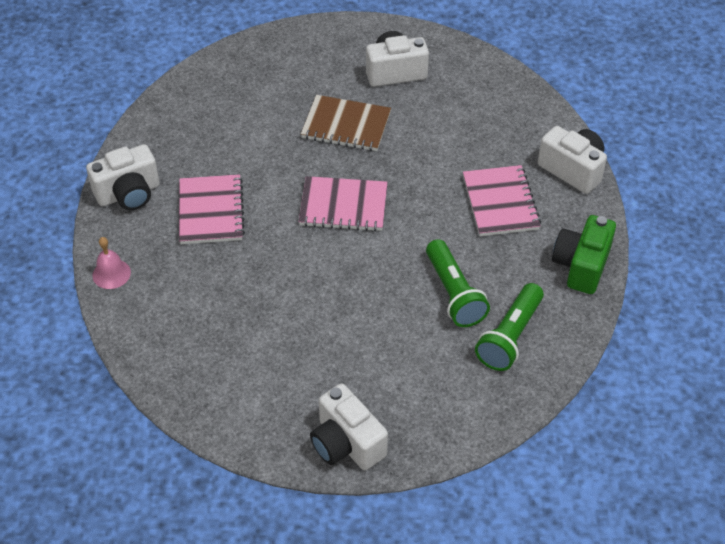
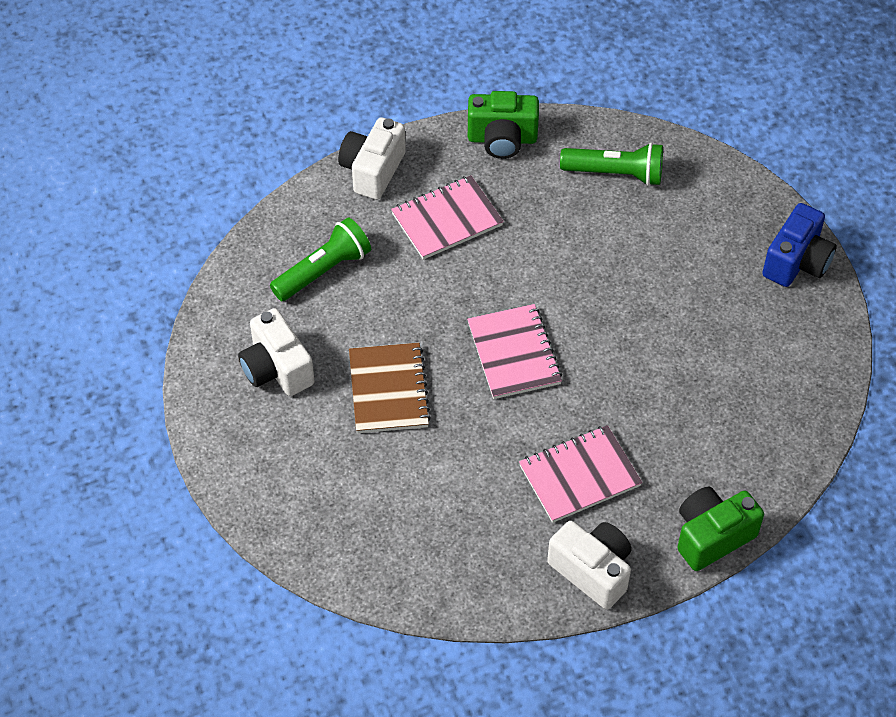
camera: 110 degrees left, 5 degrees up
(111, 274) = (712, 536): pink bell -> green camera
(346, 443) = (797, 262): white camera -> blue camera
(453, 294) = (586, 228): green flashlight -> green flashlight (324, 271)

